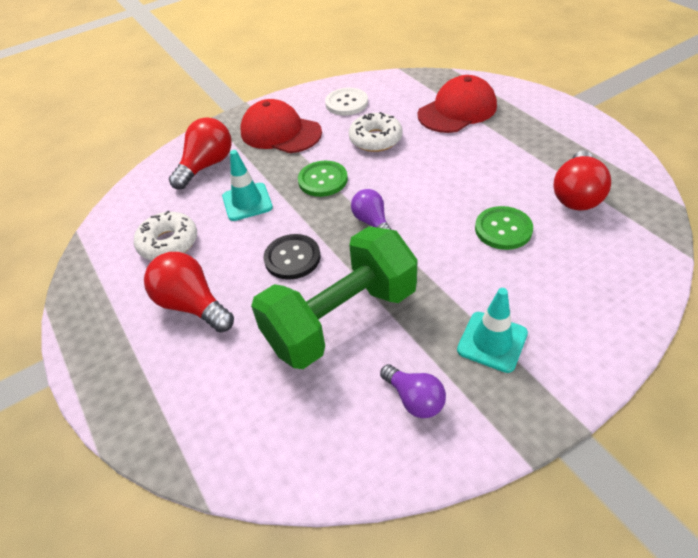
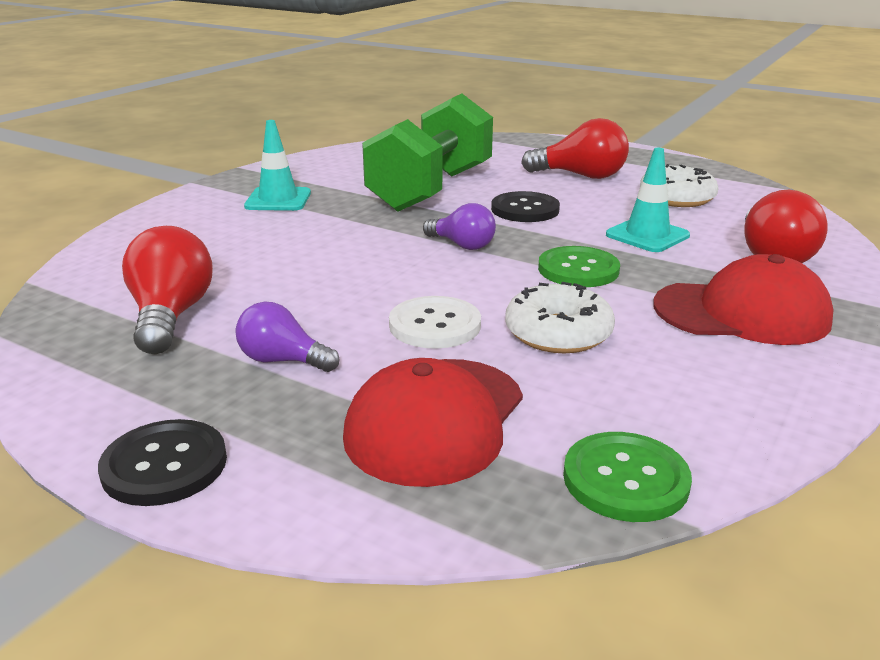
camera: 150 degrees right, 20 degrees down
(346, 103) = (699, 388): white button -> white button (435, 325)
(414, 399) = (336, 172): purple light bulb -> purple light bulb (283, 360)
(503, 229) = (283, 265): green button -> green button (625, 479)
(566, 113) = (164, 465): none -> black button

